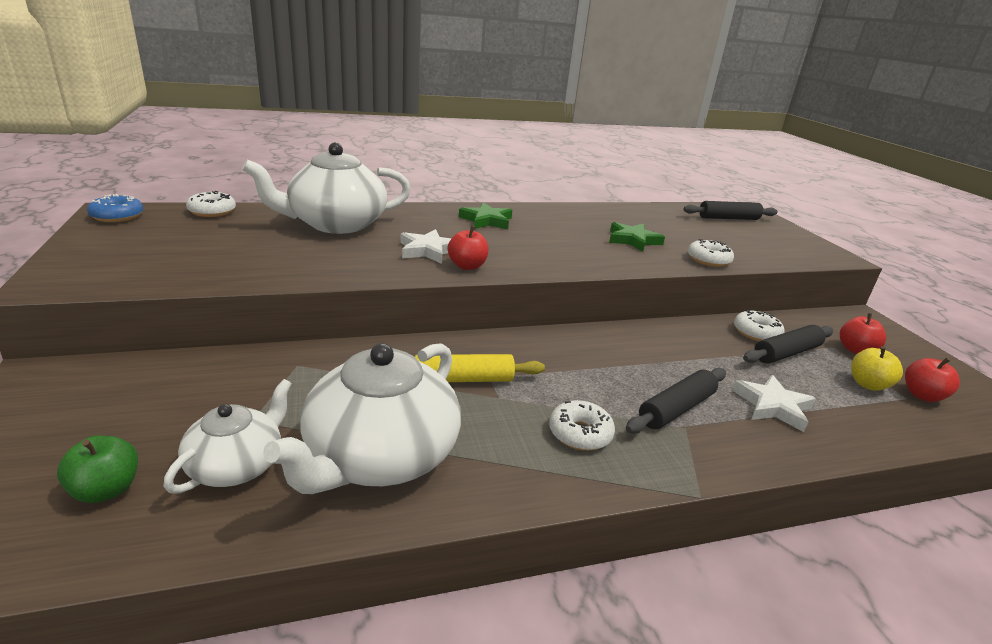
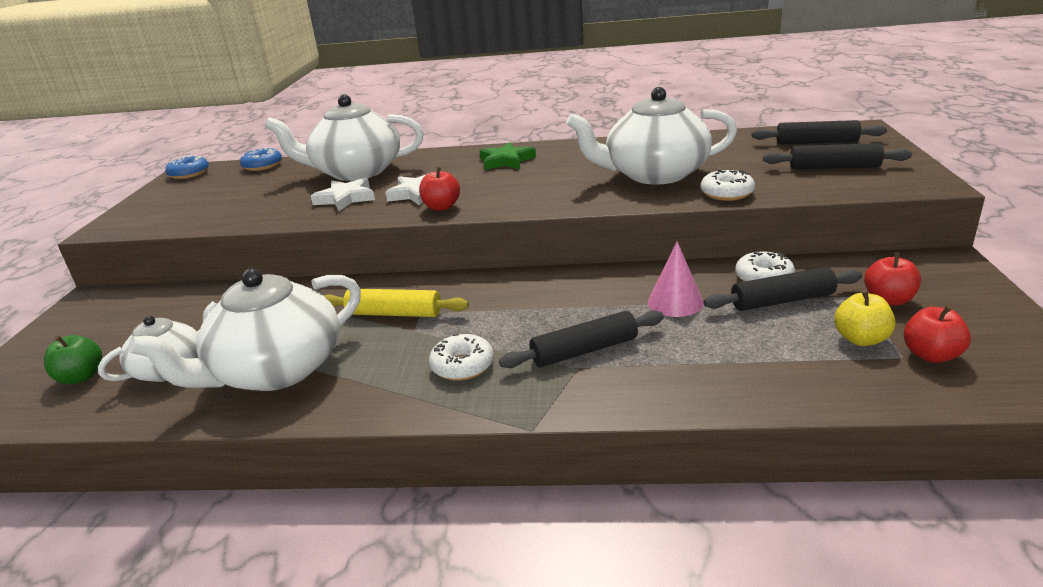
camera: 25 degrees right, 0 degrees up
(212, 211) = (262, 166): white donut -> blue donut
(633, 240) = (654, 174): green star -> white teapot
(709, 357) = (675, 302): none -> pink cone
(762, 240) = (834, 167): none -> black rolling pin
(772, 406) = (702, 354): white star -> white star (346, 198)

